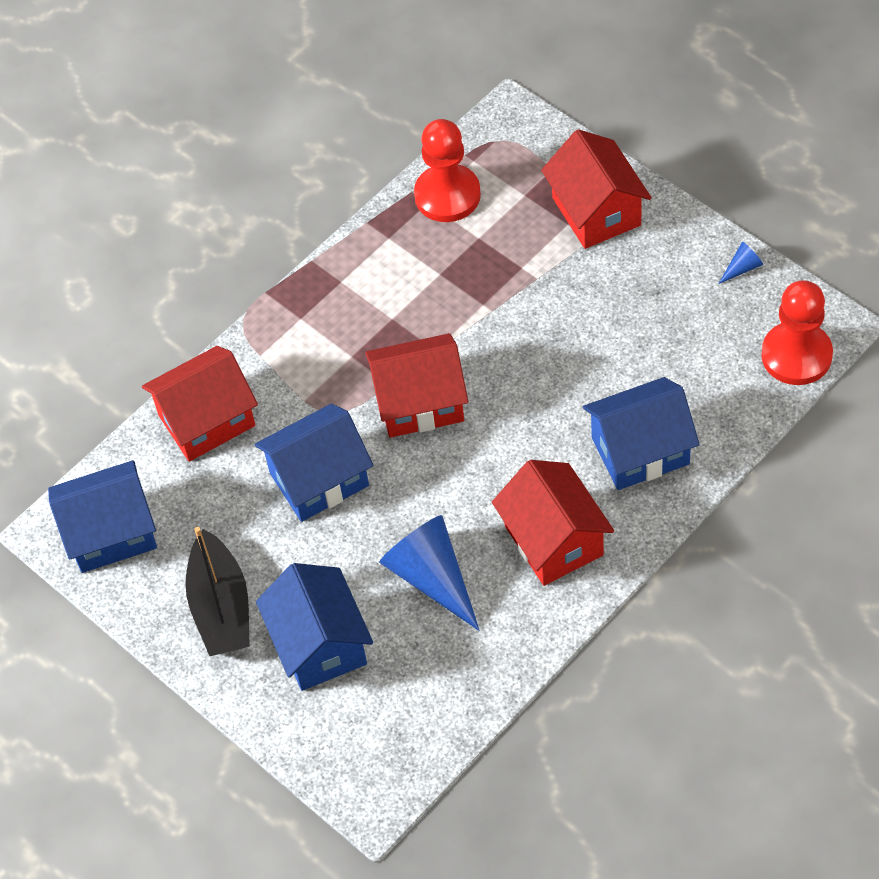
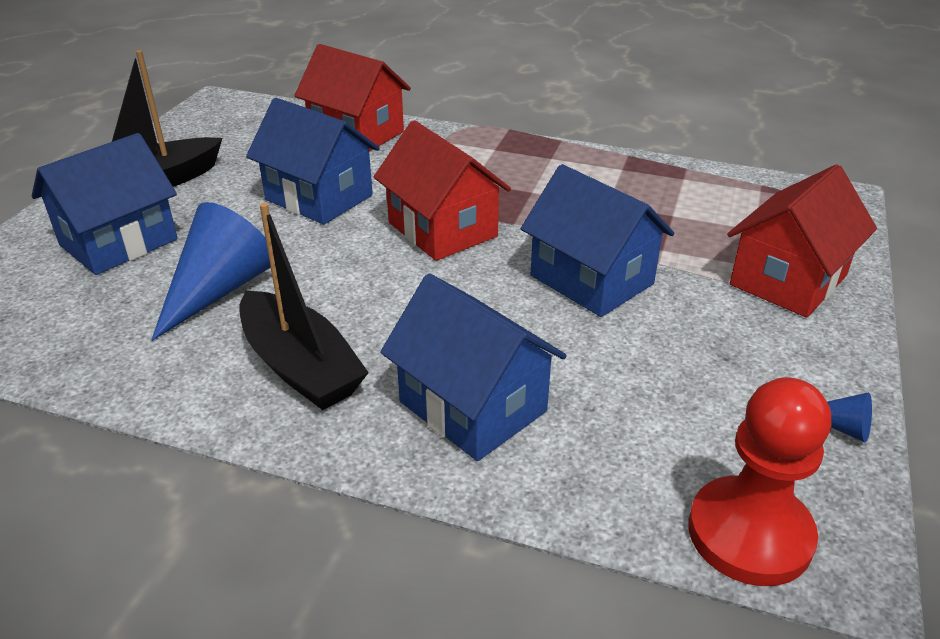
camera: 60 degrees right, 20 degrees down
(111, 533) = (222, 122): blue house -> blue house (591, 280)
(447, 195) = (703, 186): red pawn -> none
(554, 540) = (300, 366): red house -> black boat

